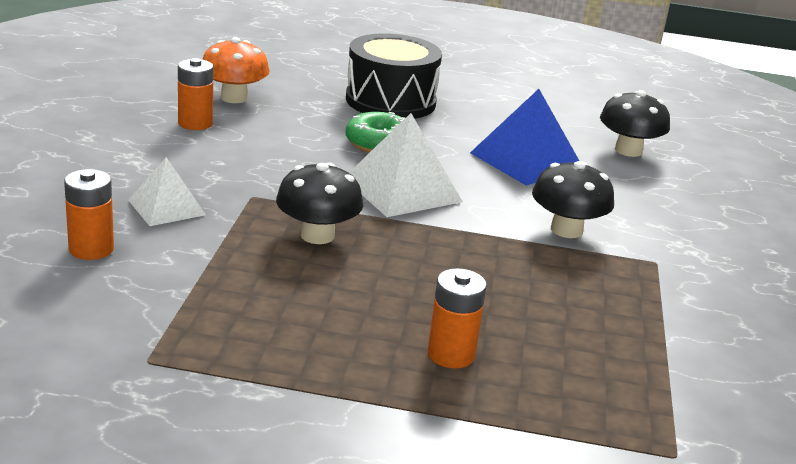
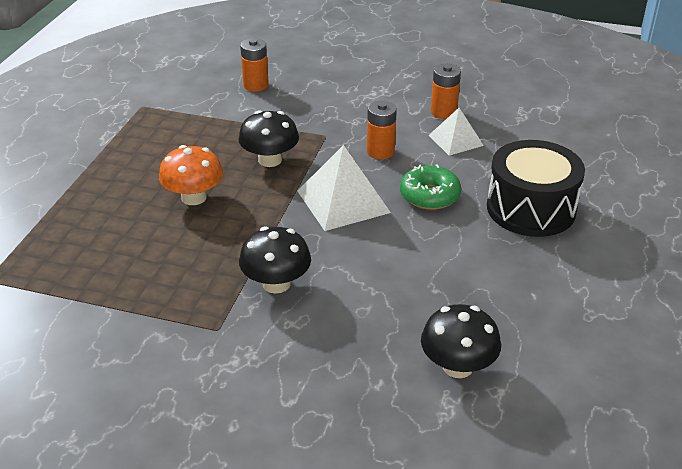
camera: 100 degrees right, 10 degrees up
(167, 207) = (308, 106): white pyramid -> white pyramid (455, 140)
(234, 98) = (502, 128): orange mushroom -> orange mushroom (194, 197)
(451, 354) = (118, 203): orange battery -> orange battery (380, 151)
(526, 160) = (414, 281): blue pyramid -> none

